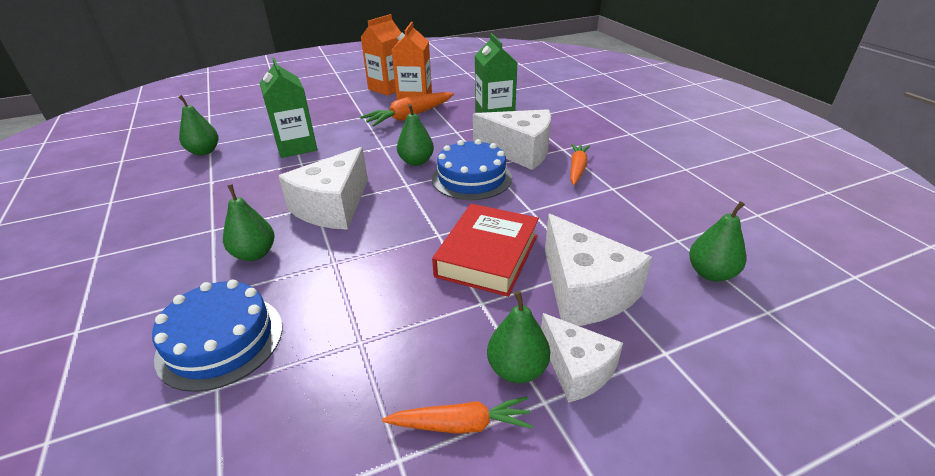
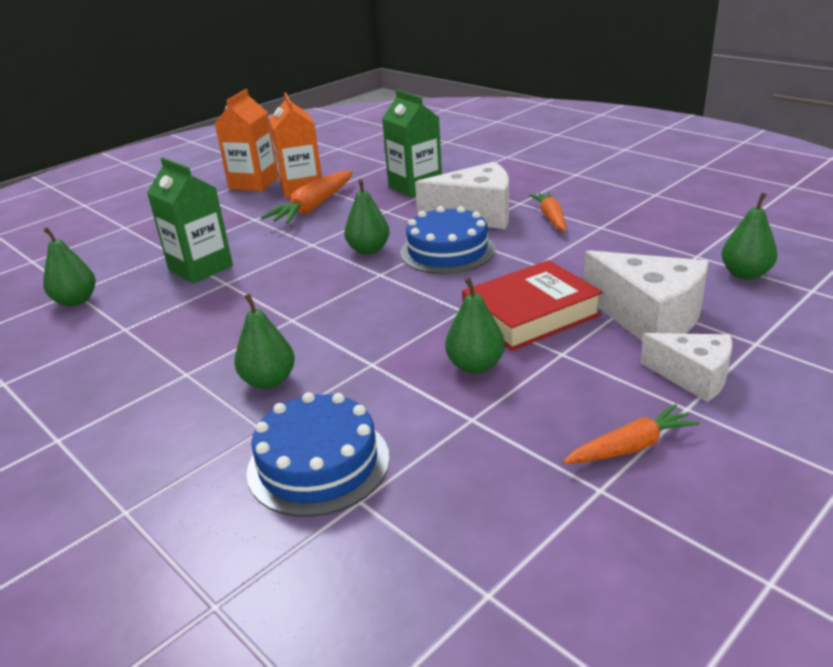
camera: 20 degrees left, 5 degrees down
(333, 207) = (315, 315): white cheese -> none
(487, 255) = (530, 314): red book -> red book turned 60 degrees clockwise
(517, 369) = (642, 393): green pear -> green pear (475, 366)

